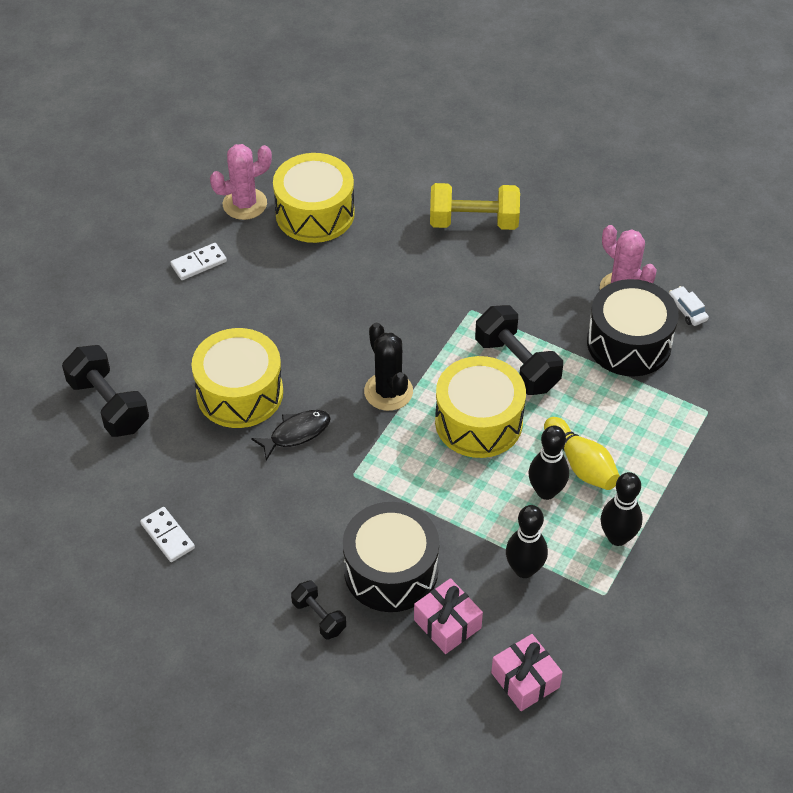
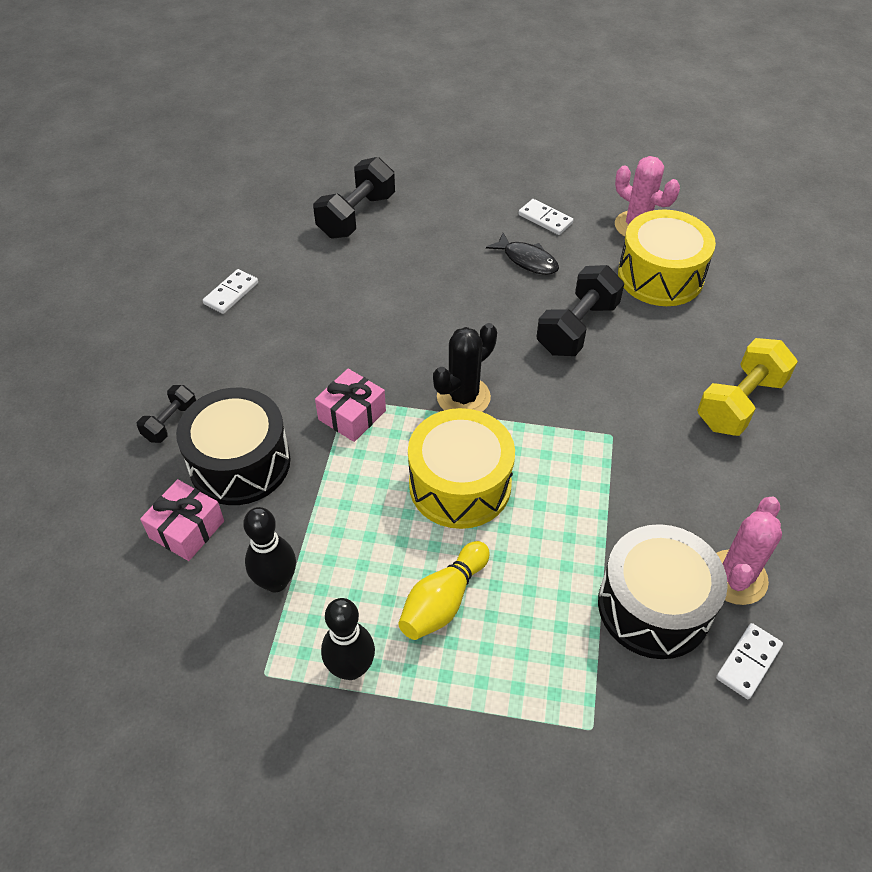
camera: 70 degrees right, 0 degrees up
(240, 393) = (408, 291): yellow drum -> none
(296, 433) = (379, 343): black fish -> black fish (527, 260)
(473, 222) = (740, 403): yellow dumbbell -> yellow dumbbell turned 60 degrees clockwise
(517, 364) = (558, 498): black dumbbell -> black dumbbell (577, 328)
(525, 680) = (130, 621): pink gift -> pink gift (352, 415)
(546, 491) = (390, 575): black bowling pin -> none
(687, 310) = (748, 662): white car -> white domino

